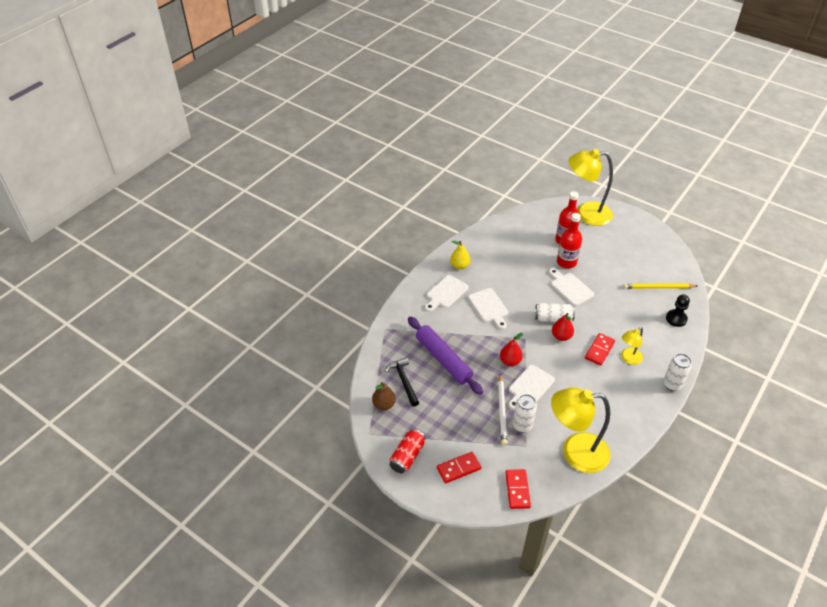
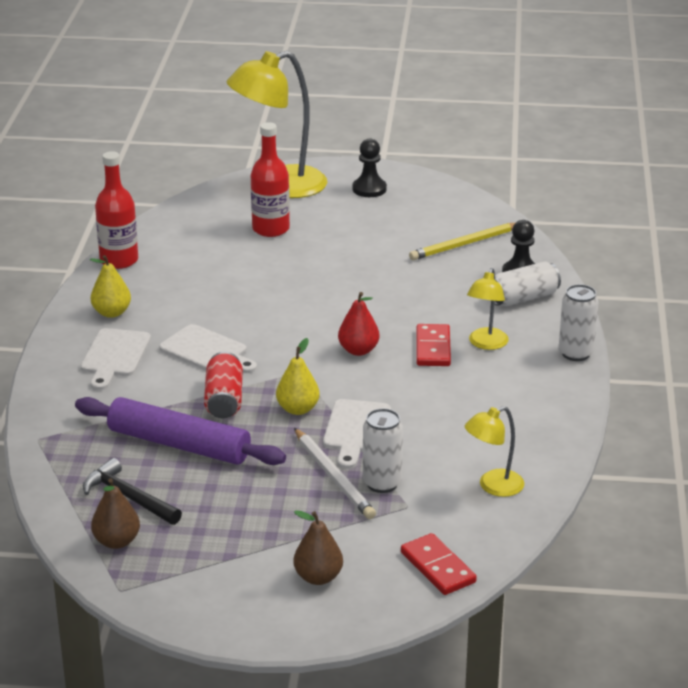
camera: 30 degrees left, 15 degrees down
(407, 456) = (214, 595): red can -> red can (224, 400)
(458, 468) = (318, 577): red domino -> brown pear
(510, 361) = (298, 409): red pear -> yellow pear
(553, 318) = (328, 332): white can -> white can (523, 298)
(566, 262) = (294, 255): red bottle -> red bottle (119, 260)
(570, 288) = (326, 285): white cutting board -> none
(575, 452) = (493, 486): yellow lamp -> yellow lamp, size x0.51
(630, 232) = (369, 189): none -> black pawn

